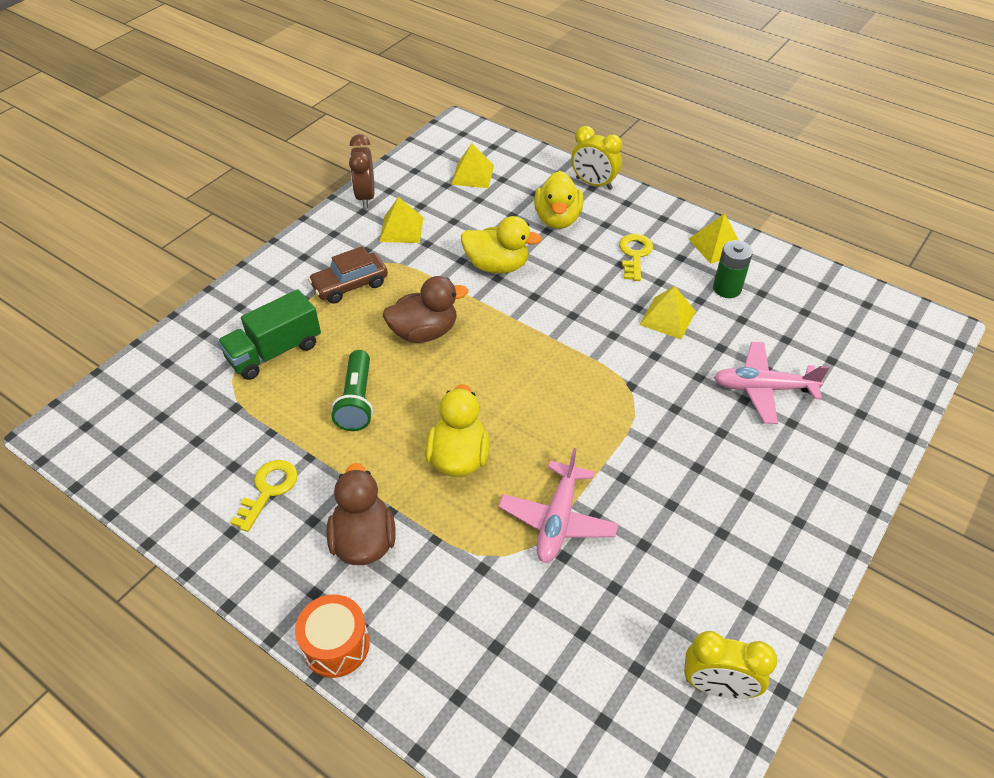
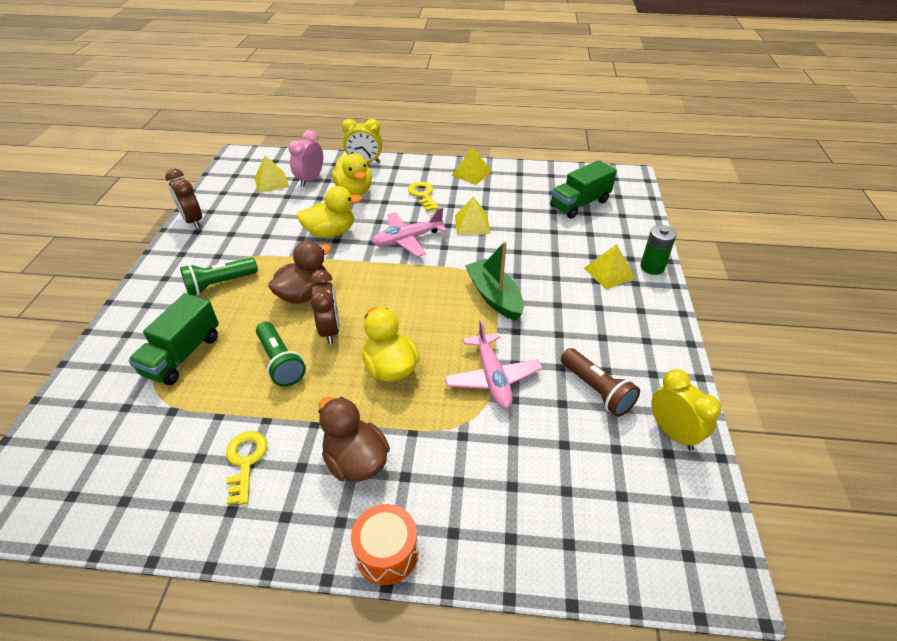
camera: 30 degrees left, 5 degrees down
(350, 285) = (220, 284): brown car -> green flashlight
(401, 229) = (238, 233): yellow pyramid -> yellow pyramid (609, 273)
(425, 386) = (330, 330): none -> brown clock
(517, 186) = (310, 179): none -> pink clock
(628, 424) = (494, 296): none -> green boat
(665, 592) = (596, 390): none -> brown flashlight
(717, 686) = (673, 433): yellow clock -> yellow clock turned 105 degrees counterclockwise
(727, 288) = (496, 195): green battery -> green battery (652, 267)
(763, 388) = (561, 243): pink plane -> pink plane (407, 239)
(830, 343) = (579, 204): none -> green truck

